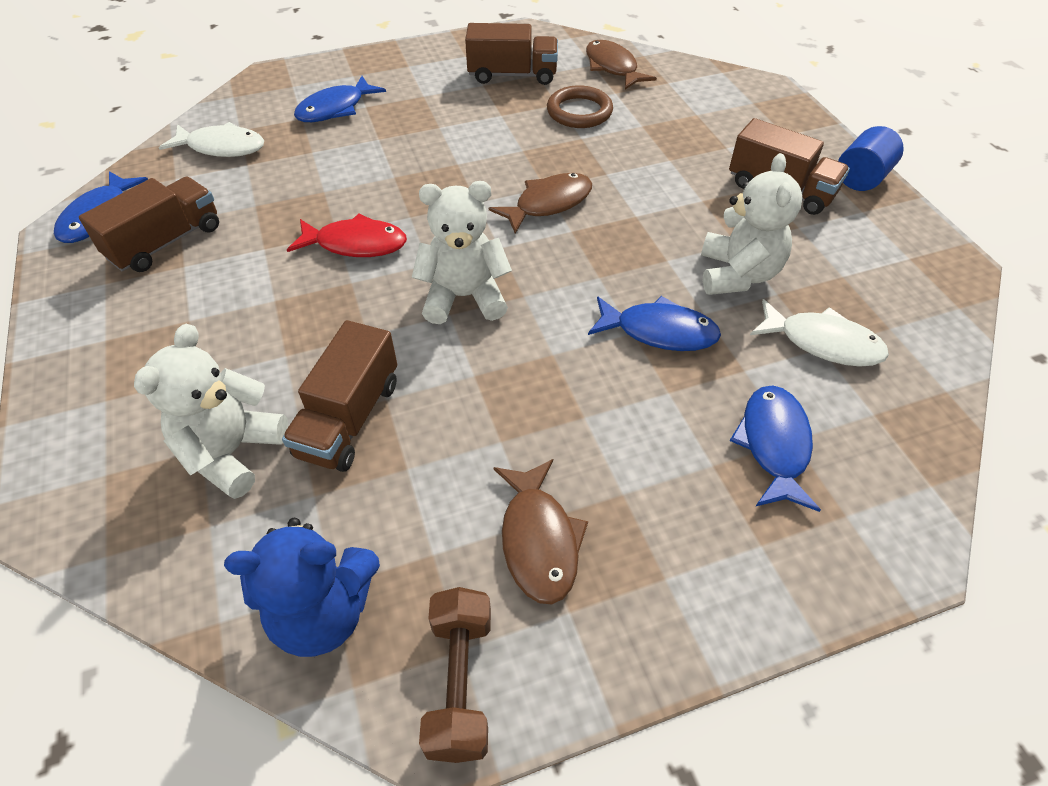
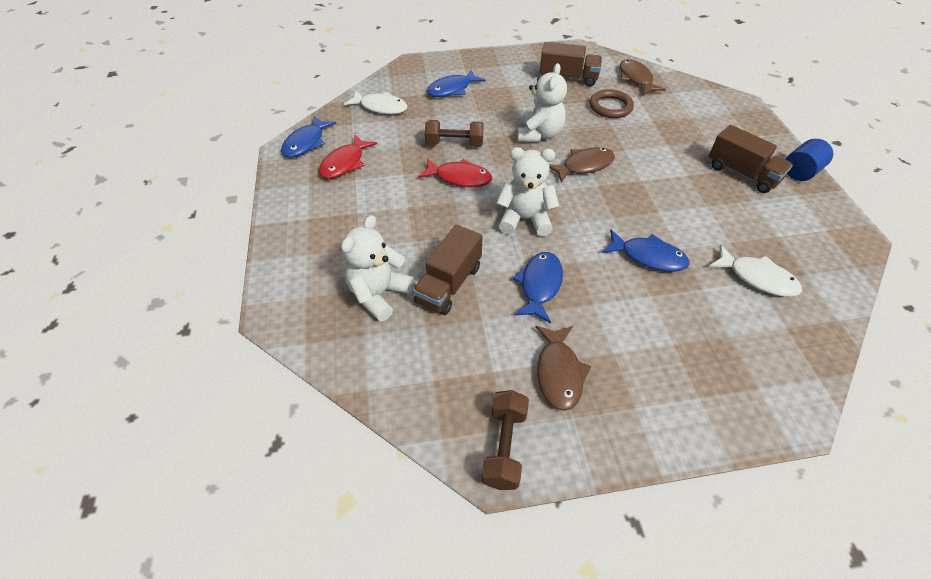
camera: 10 degrees right, 0 degrees up
(166, 242) = (345, 163): brown truck -> red fish
(323, 612) = (427, 394): blue teddy bear -> none
(344, 192) = (454, 144): none -> brown dumbbell
(737, 274) = (705, 226): white teddy bear -> white teddy bear (539, 134)
(774, 445) = (715, 337): blue fish -> blue fish (539, 285)

